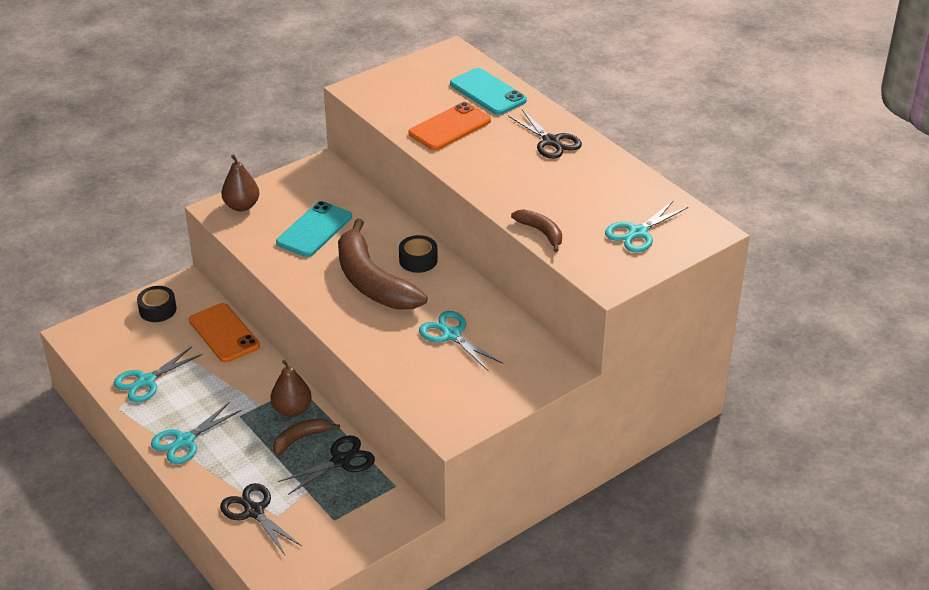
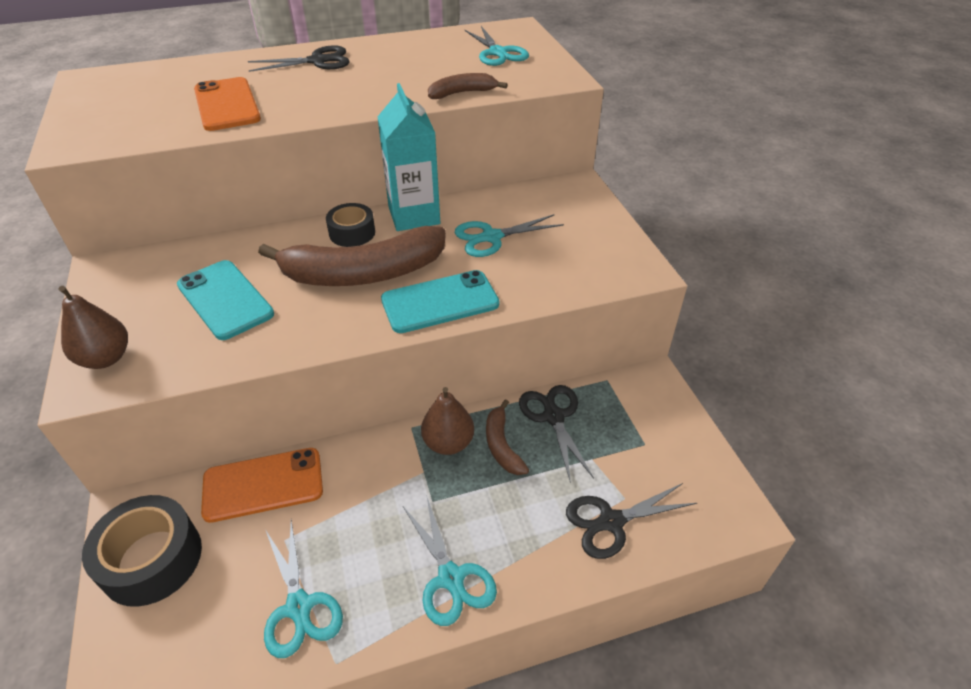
camera: 70 degrees left, 5 degrees up
(157, 310) = (152, 559): black tape -> black tape, size x1.63
(459, 285) = (414, 215): none -> turquoise carton
(488, 92) = (191, 74): turquoise phone -> turquoise phone (440, 302)

